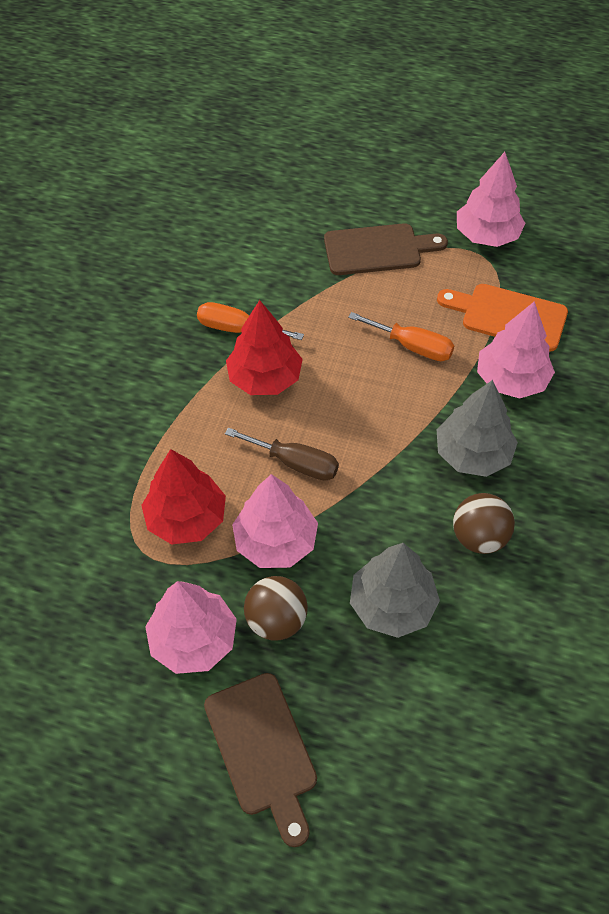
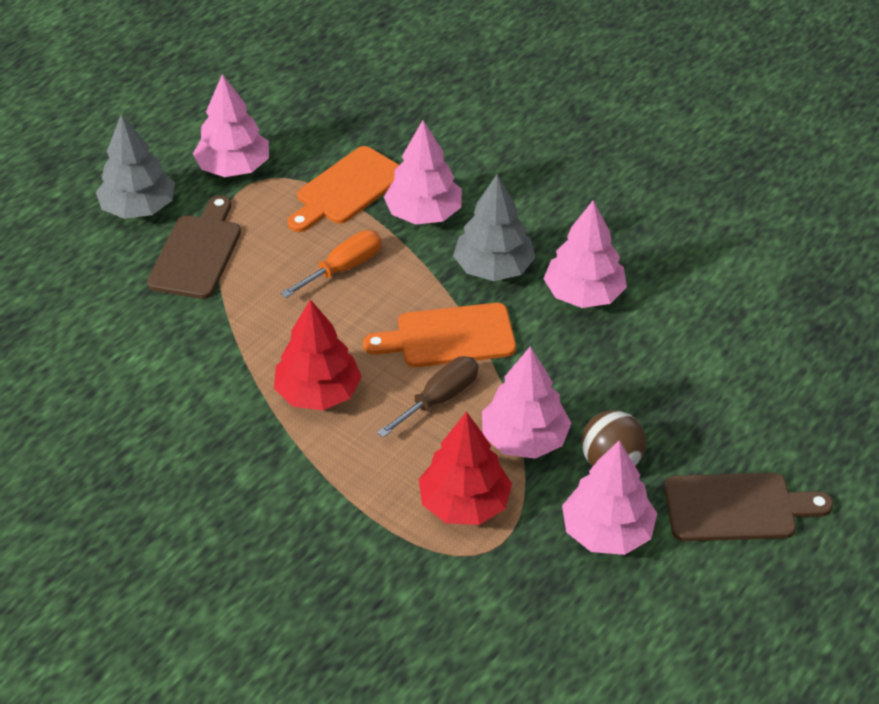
camera: 70 degrees left, 10 degrees down
(237, 329) = (236, 397): orange screwdriver -> none
(370, 447) = (449, 337): none -> orange cutting board
(392, 605) = (628, 374): grey tree -> grey tree (139, 208)
(479, 537) = (584, 294): brown ball -> pink tree

